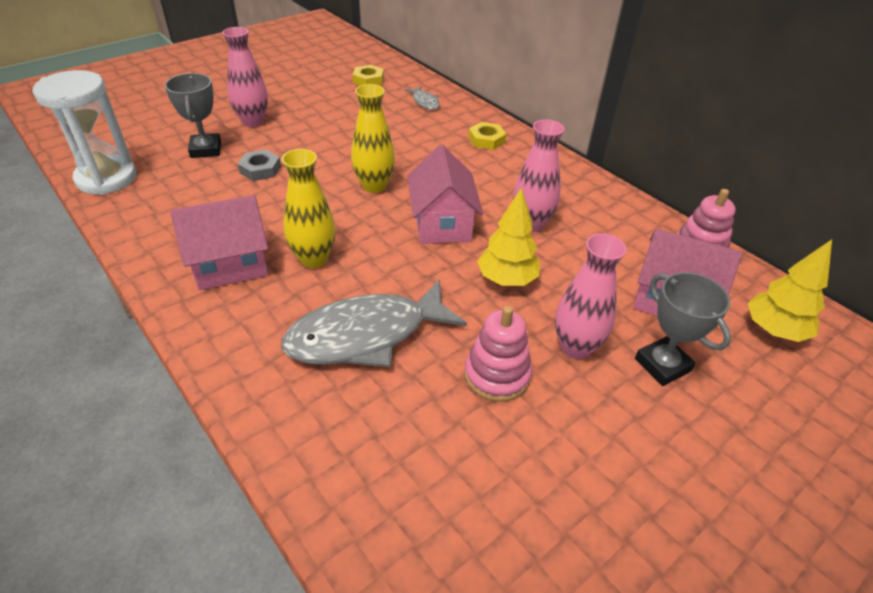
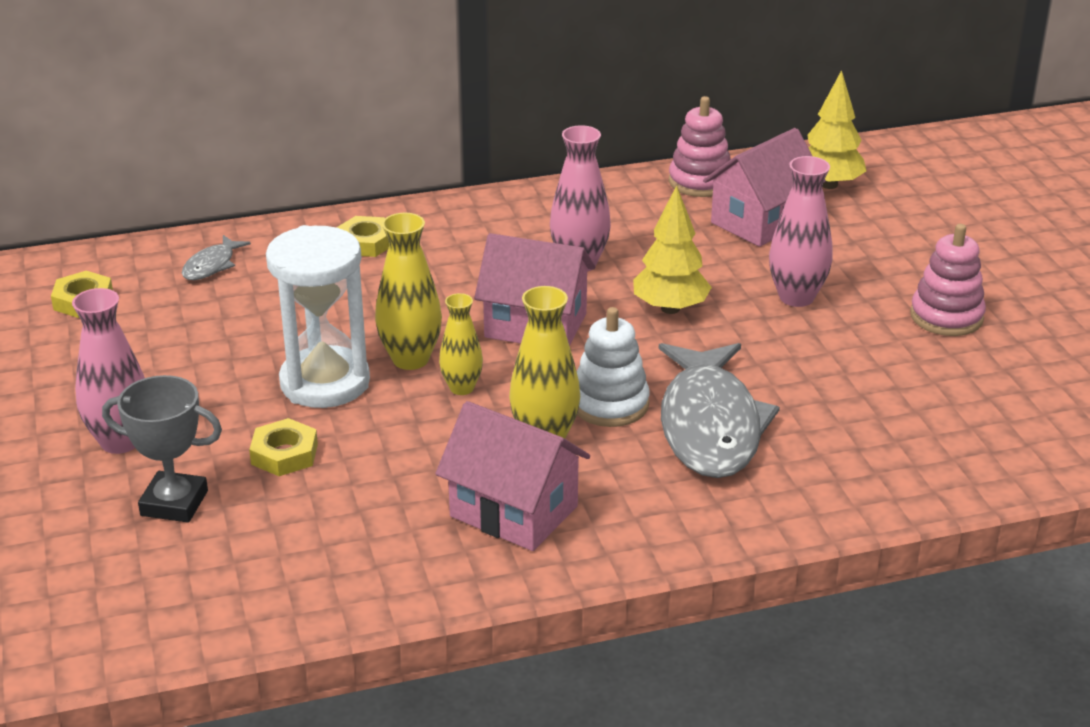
camera: 65 degrees left, 10 degrees down
(107, 178) = (182, 622): white hourglass -> white hourglass (325, 383)
(230, 265) = (514, 511): pink house -> pink house turned 60 degrees counterclockwise
(260, 169) = (284, 454): grey nut -> yellow nut
(354, 212) = (462, 388): none -> yellow vase
(368, 278) = (610, 404): none -> white stacking toy
(425, 102) = (212, 265): grey fish -> grey fish turned 120 degrees clockwise
(497, 375) = (812, 354): pink stacking toy -> pink stacking toy (946, 316)
(662, 365) = (843, 258): grey trophy -> none

